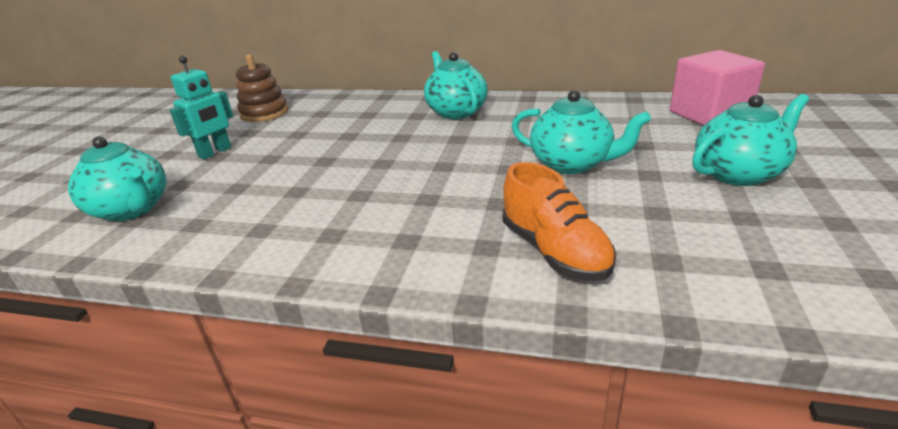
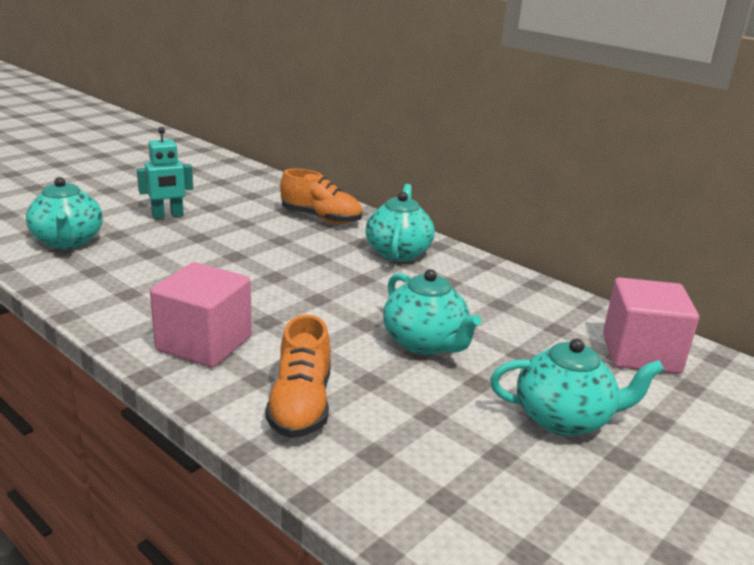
camera: 25 degrees right, 5 degrees down
(264, 113) = (242, 192): brown stacking toy -> none
(360, 109) = (321, 218): none -> orange shoe
(397, 240) = (204, 343): none -> pink cube

